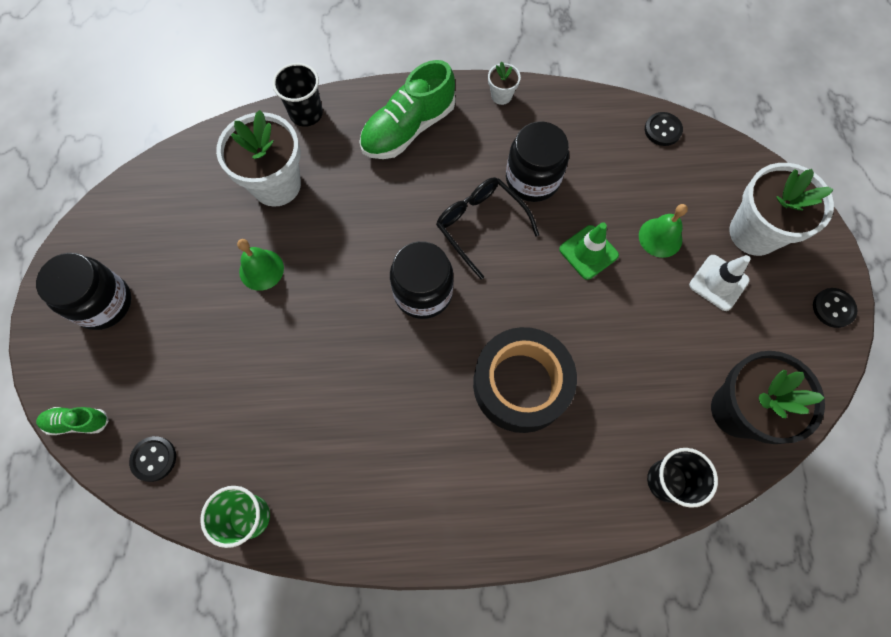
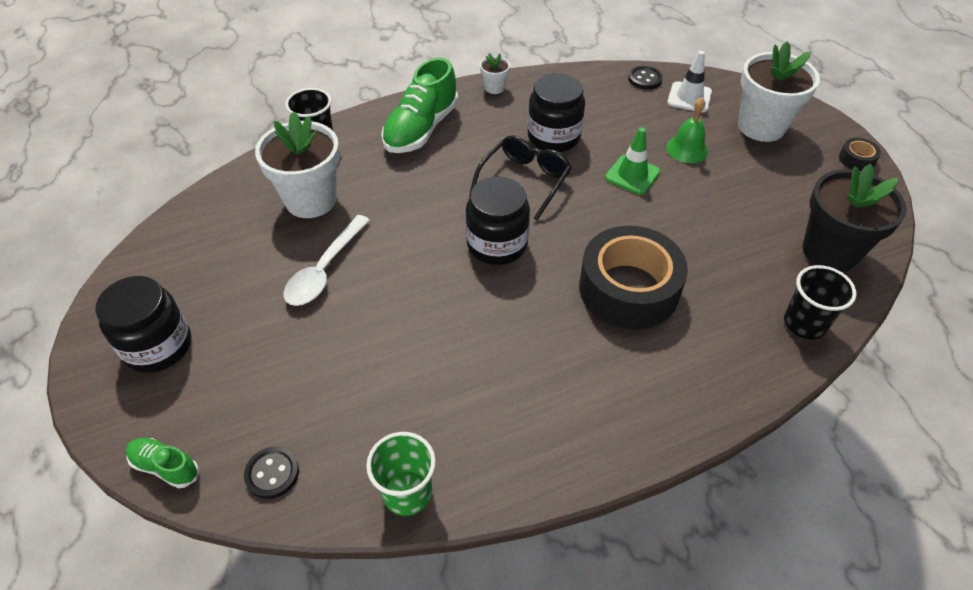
camera: 20 degrees left, 20 degrees down
(78, 422) = (165, 467): green shoe -> green shoe turned 45 degrees clockwise
(261, 269) = (324, 270): green bell -> white spoon
(480, 225) = (525, 181): black glasses -> black glasses turned 90 degrees clockwise
(718, 282) = (754, 167): white traffic cone -> white traffic cone (689, 97)
(833, 308) = (856, 159): black button -> black tape

